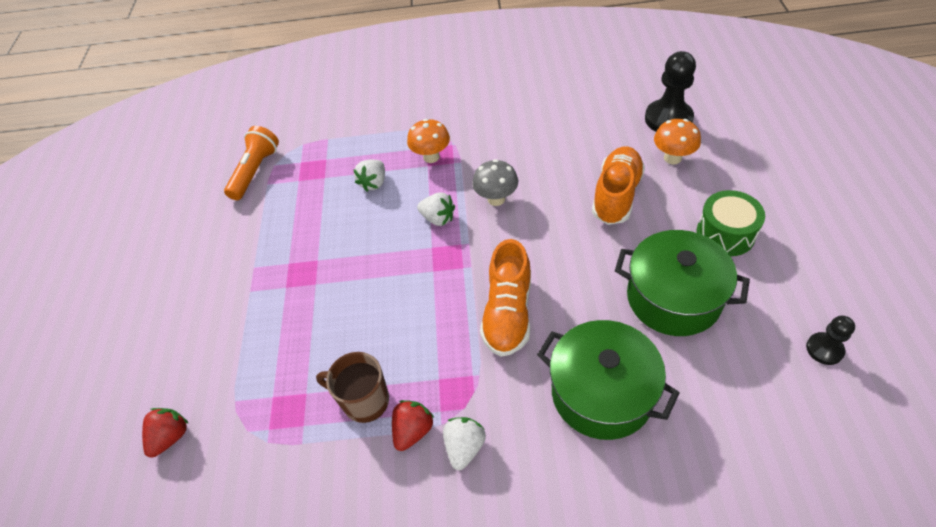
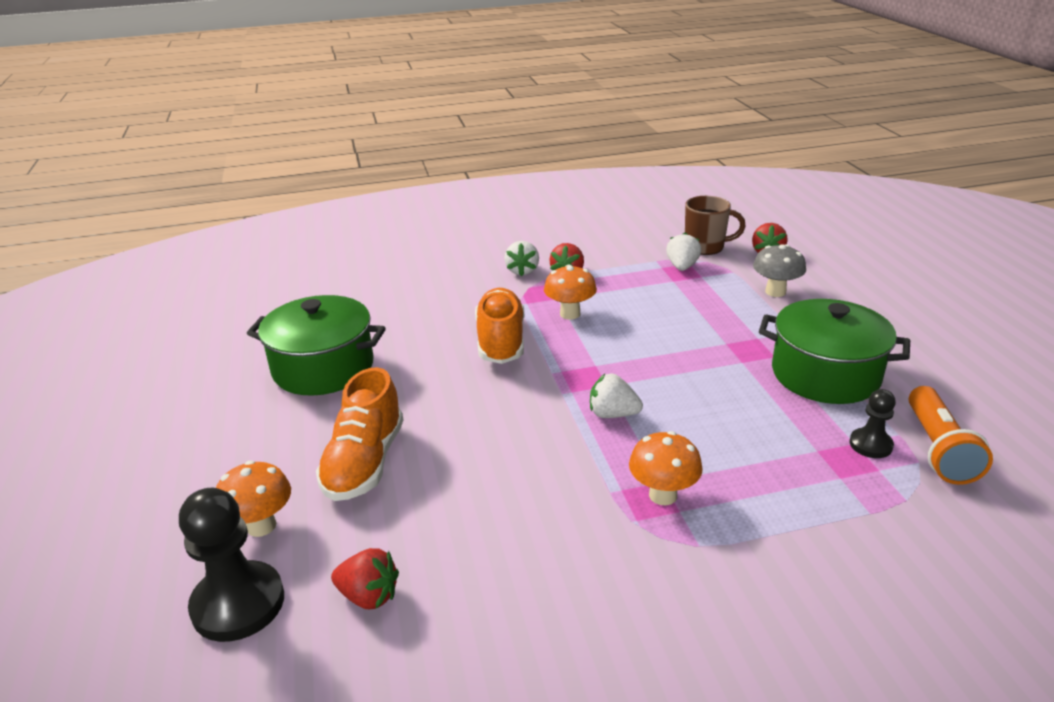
camera: 165 degrees right, 20 degrees down
(364, 401) = (618, 282): brown mug -> brown mug (705, 247)
(374, 183) = (732, 449): white strawberry -> white strawberry (682, 267)
(433, 347) = (570, 314): none -> orange mushroom
(496, 199) = (538, 443): grey mushroom -> grey mushroom (775, 292)
(600, 118) = (369, 596): none -> red strawberry
(602, 393) = (409, 304): green pot -> green pot (825, 374)
(725, 234) = (234, 430): green drum -> none
(824, 349) = (193, 346): black pawn -> black pawn (870, 445)

